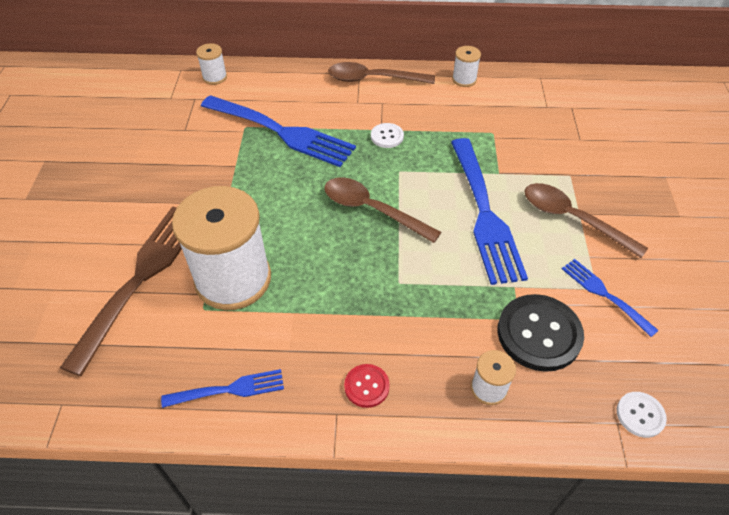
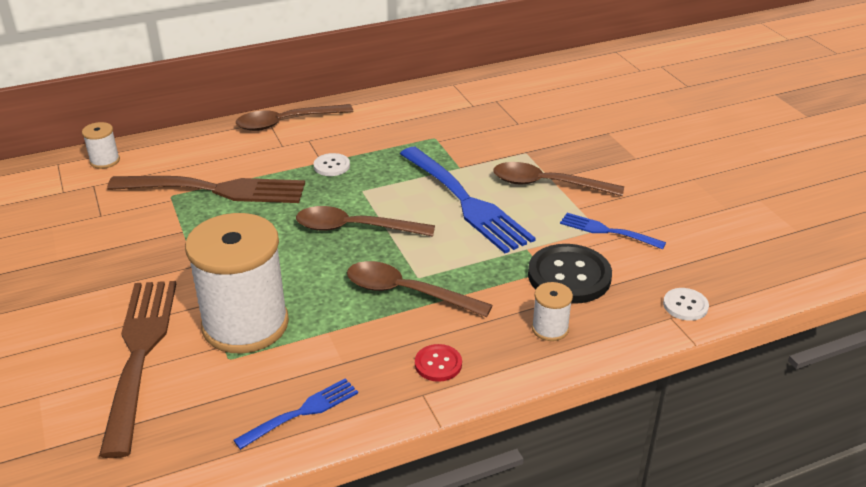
camera: 25 degrees left, 15 degrees down
(281, 132) = (216, 190): blue fork -> brown fork
(380, 296) = (407, 292): none -> brown spoon
(464, 79) = (380, 102): white spool -> none

